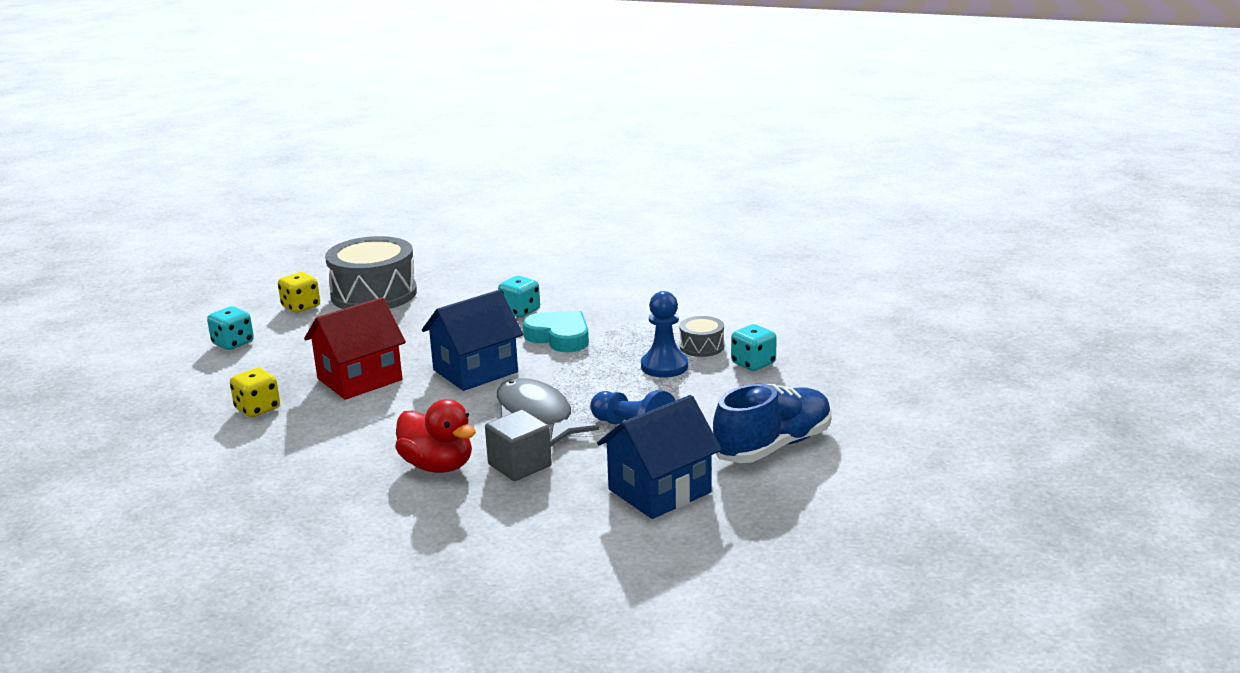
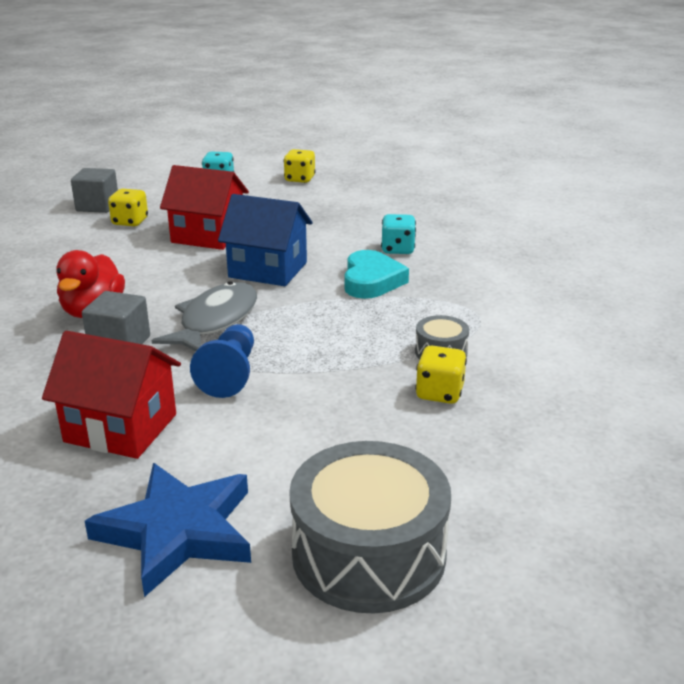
camera: 55 degrees right, 5 degrees up
(181, 418) = (97, 206): none -> grey cube
(374, 294) = (353, 192): grey drum -> grey drum (368, 554)
(659, 491) = (121, 428): blue house -> red house
(664, 366) = (374, 347): blue pawn -> none
(753, 364) = (439, 393): turquoise dice -> yellow dice
(773, 446) = (266, 466): blue shoe -> none
(816, 495) = (178, 532): none -> blue star

